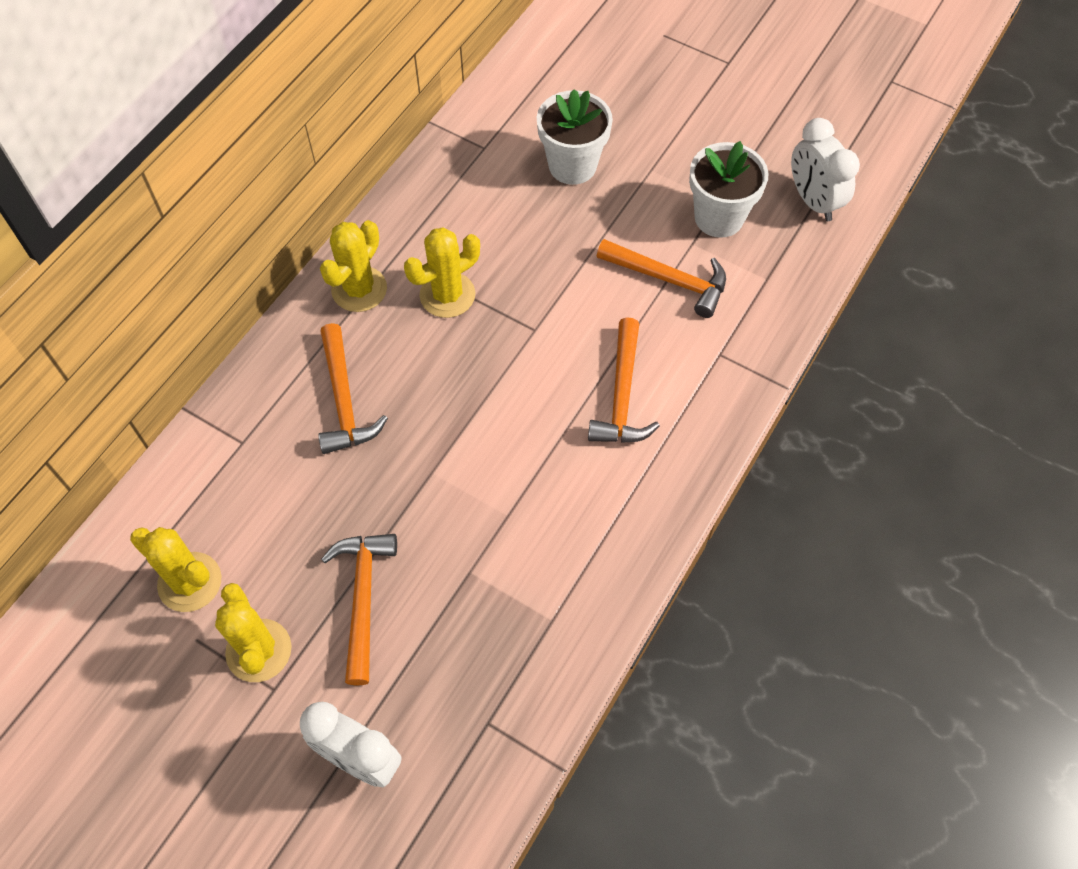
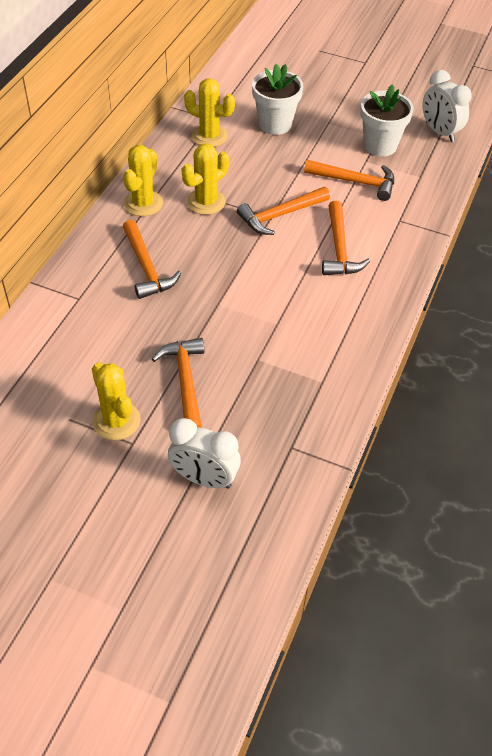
camera: 10 degrees left, 10 degrees down
(190, 582) = (57, 384): yellow cactus -> yellow cactus (209, 136)
(549, 328) = (280, 215): none -> orange hammer

